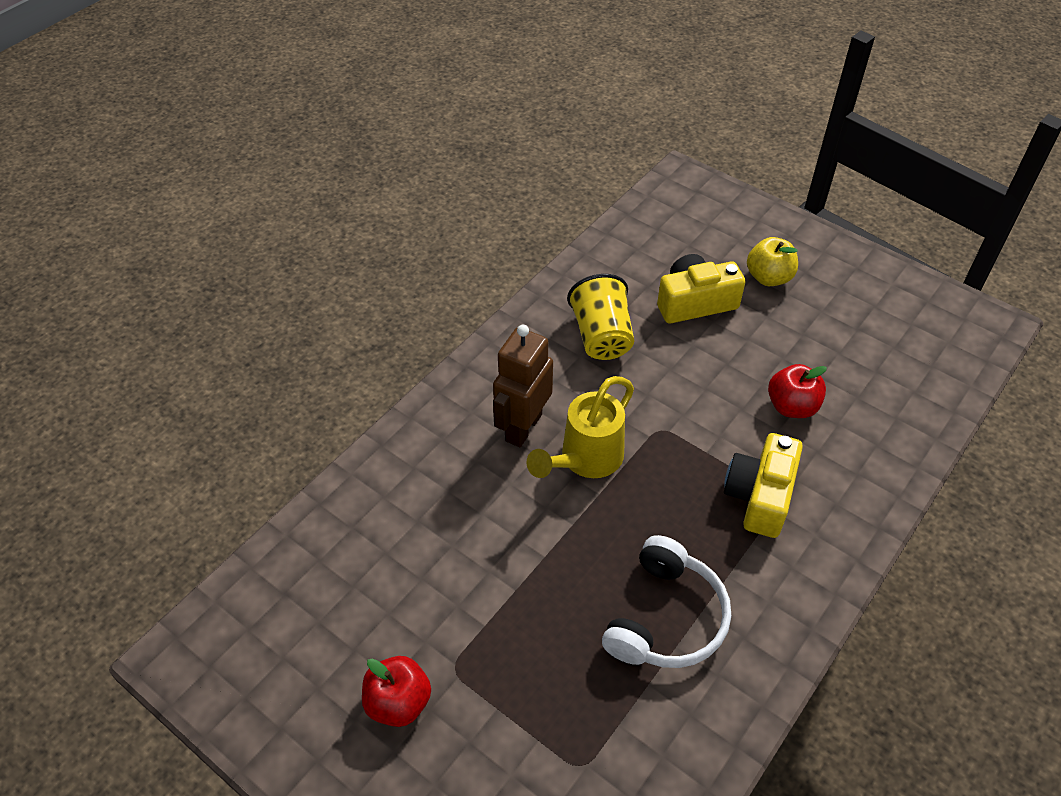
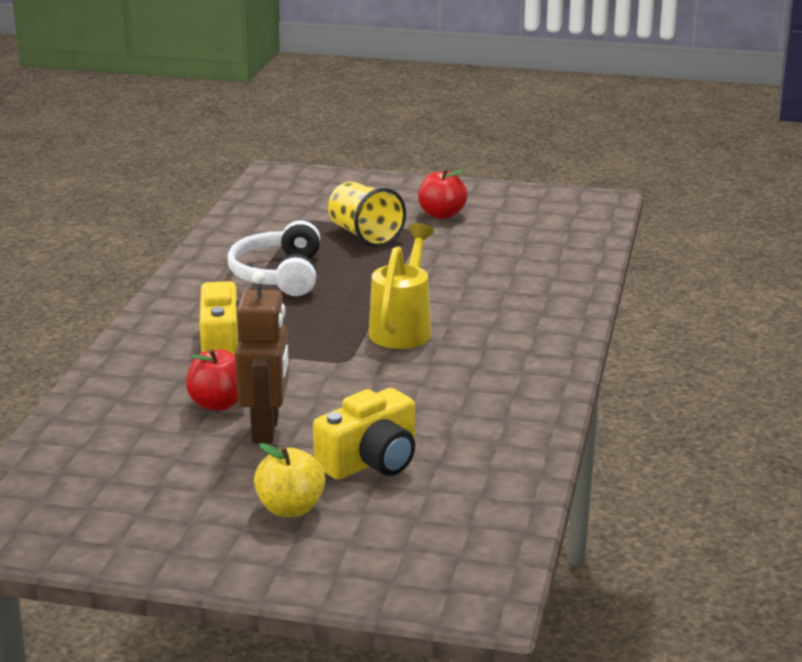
camera: 155 degrees right, 25 degrees down
(523, 427) = (477, 333): brown robot -> brown robot (266, 430)
(601, 336) = (456, 407): yellow cup -> yellow cup (364, 235)

